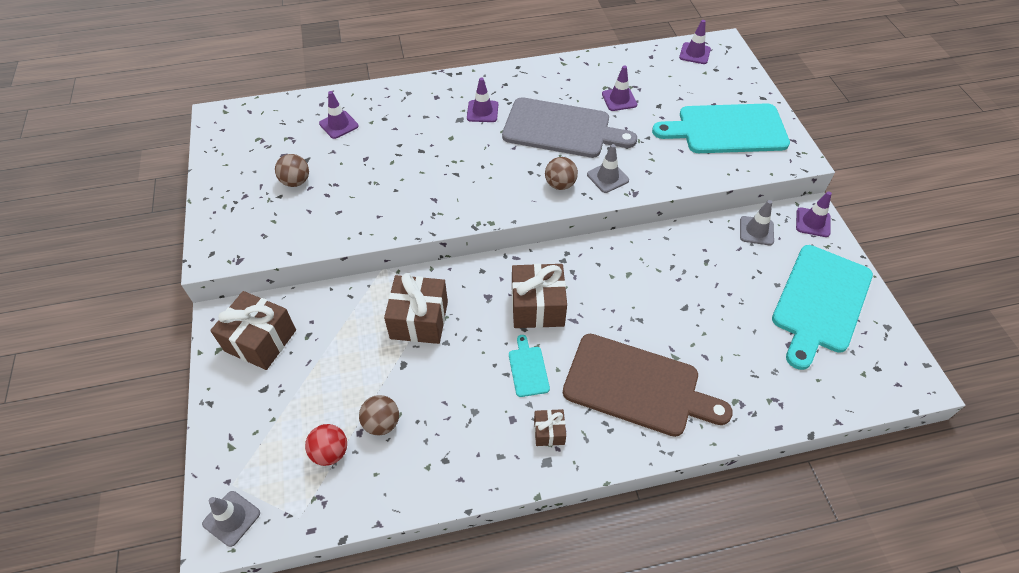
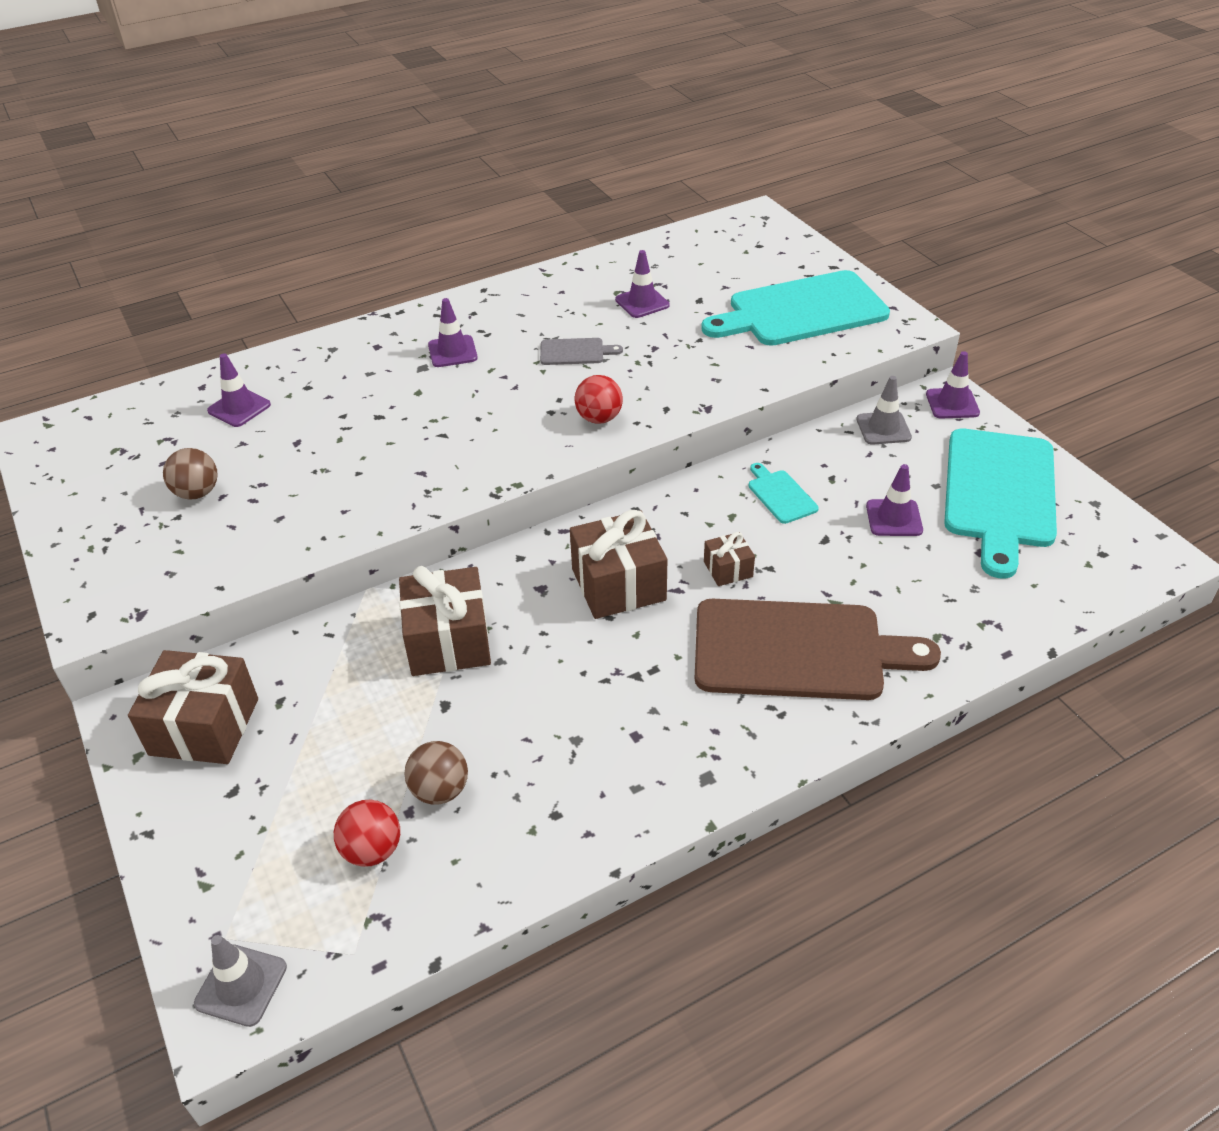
camera: 15 degrees left, 10 degrees down
(528, 369) = (634, 666): turquoise cutting board -> turquoise cutting board (780, 495)
(549, 432) = (695, 738): brown gift -> brown gift (728, 569)
(560, 184) = (599, 418): brown ball -> red ball
(561, 129) = (575, 352): grey cutting board -> grey cutting board, size x0.43
(607, 177) = (662, 397): grey traffic cone -> none
(694, 53) = (723, 232): purple traffic cone -> purple traffic cone (894, 518)

